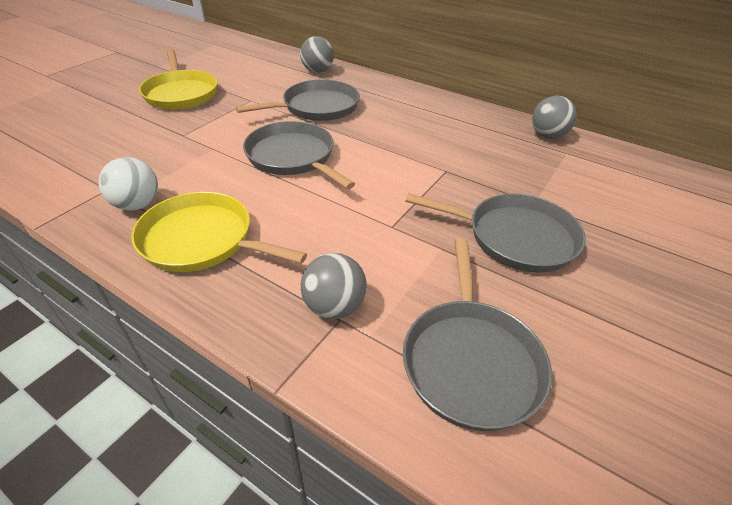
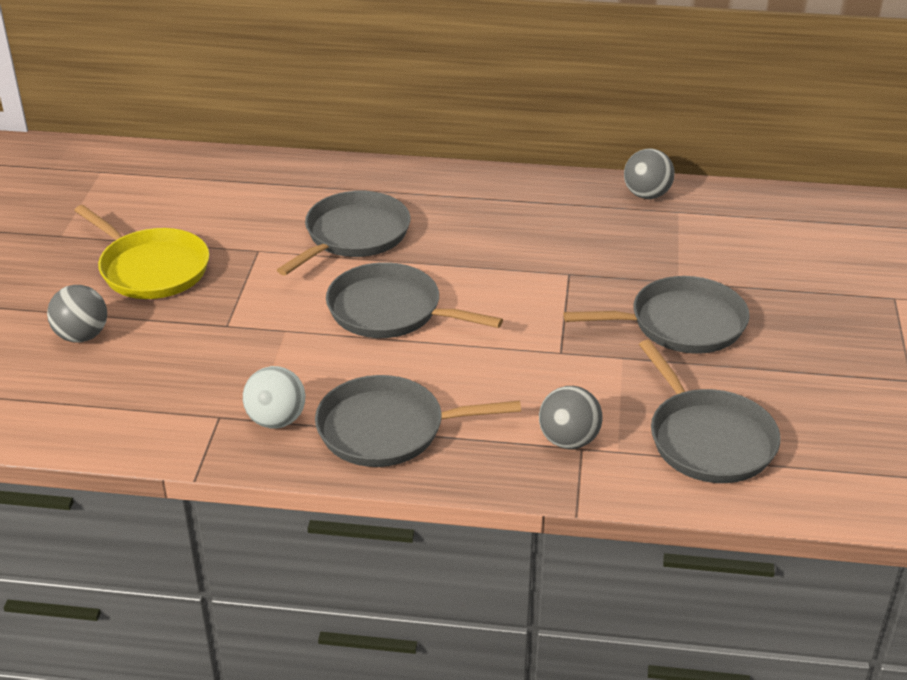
camera: 25 degrees left, 5 degrees down
(202, 240) = (388, 429): yellow pan -> grey pan
(317, 71) = (300, 178): grey ball -> grey ball (82, 336)

